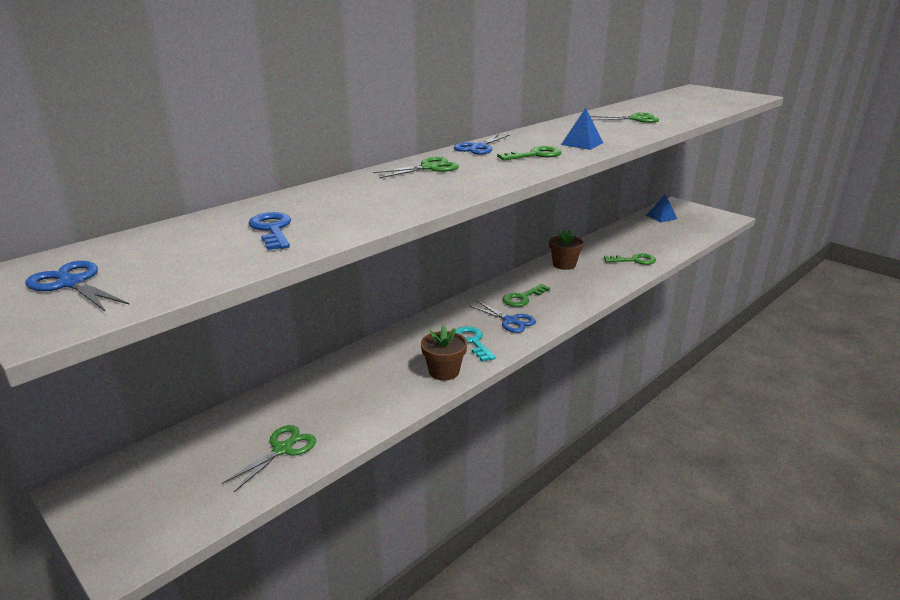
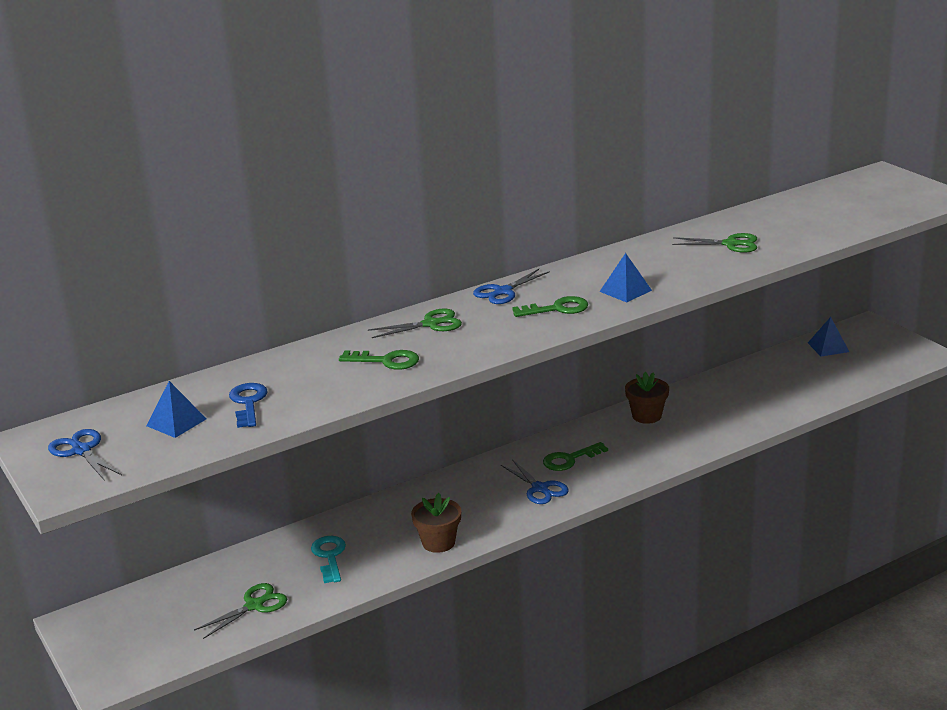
camera: 15 degrees right, 0 degrees up
(192, 250) = (176, 422): none -> blue pyramid
(472, 342) = (484, 511): turquoise key -> turquoise key (329, 556)
(634, 260) = (742, 416): green key -> green key (386, 361)

